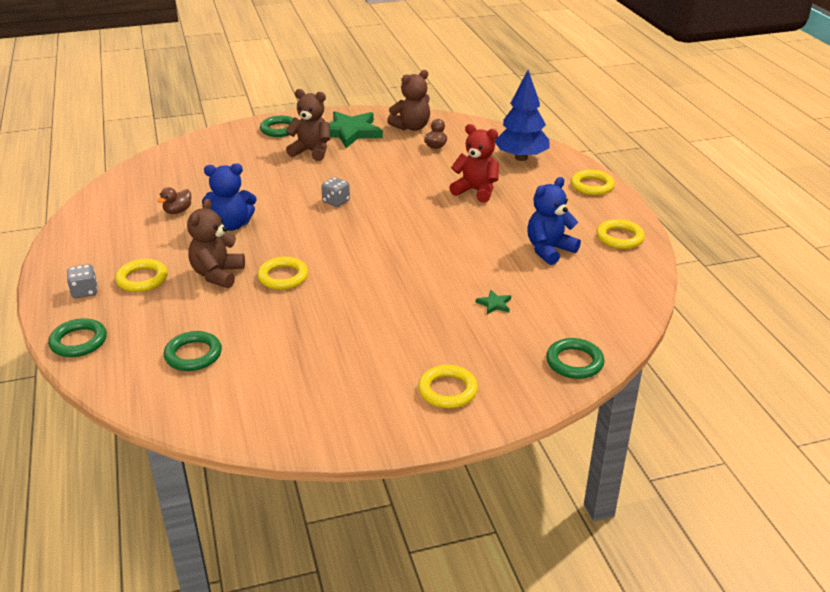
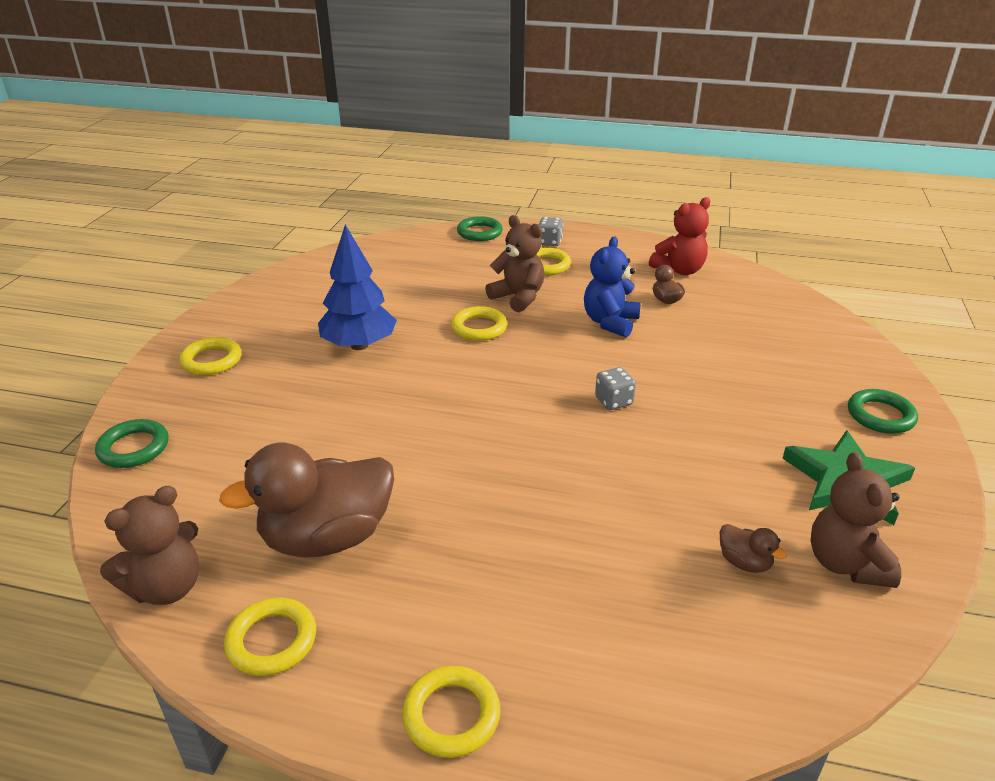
camera: 120 degrees right, 0 degrees up
(193, 355) = (409, 267): green ring -> none
(311, 151) = (783, 423): brown teddy bear -> brown teddy bear (167, 587)
(476, 191) = (549, 540): red teddy bear -> red teddy bear (679, 270)
(494, 304) = (283, 437): green star -> none
(521, 158) = (634, 665): blue tree -> blue tree (359, 345)
(549, 250) = (327, 537): blue teddy bear -> brown duck

